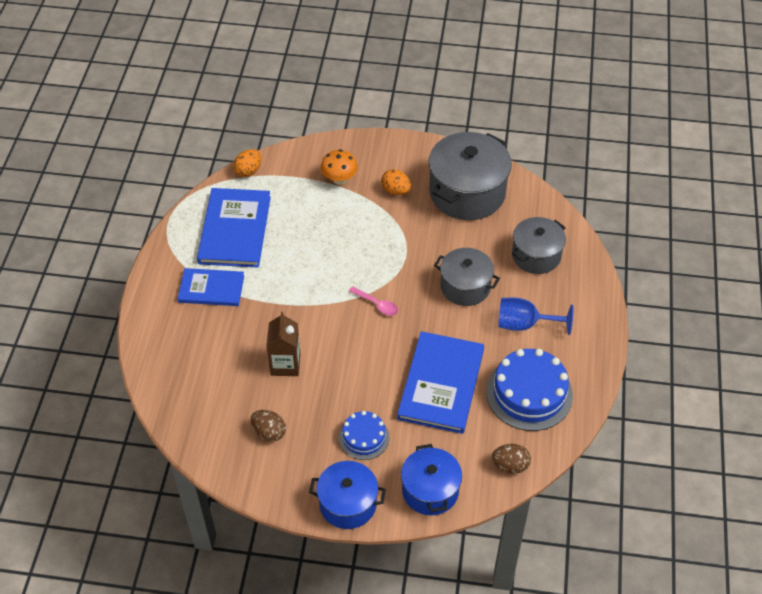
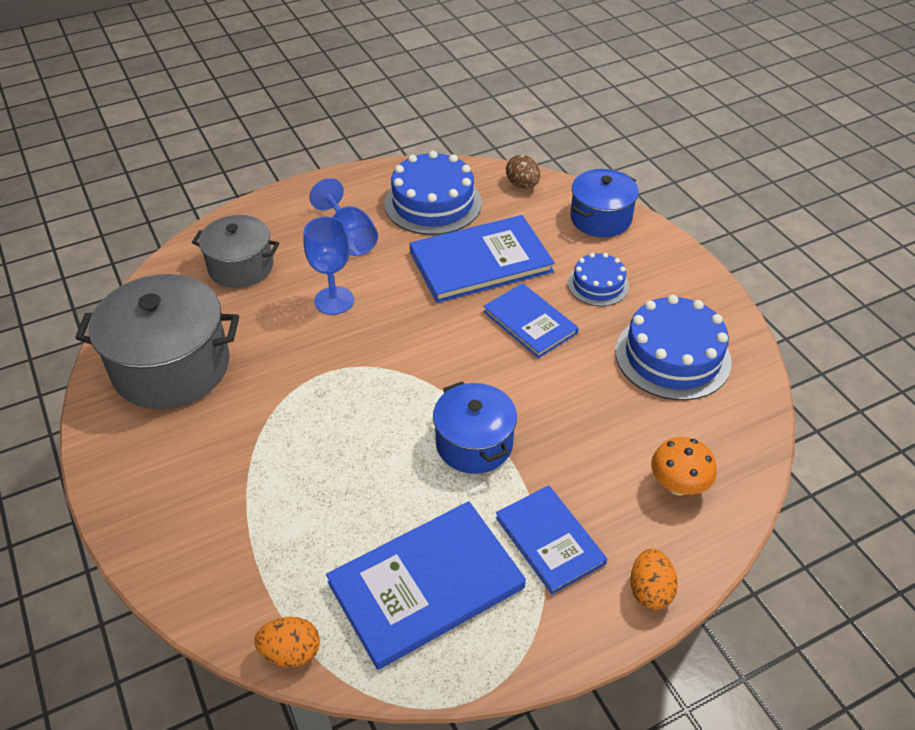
camera: 125 degrees left, 5 degrees down
(269, 432) = (672, 356): brown egg -> blue cake
(285, 364) = (581, 392): brown carton -> none
(339, 179) = (232, 516): orange mushroom -> orange mushroom (678, 485)
(348, 504) = (674, 261): blue pot -> blue pot (474, 443)
(362, 375) = (530, 322): none -> blue book
(377, 304) = (424, 359): pink spoon -> none
(396, 191) = (214, 439): orange egg -> orange egg (650, 590)
(465, 287) = (334, 301): grey pot -> blue goblet

